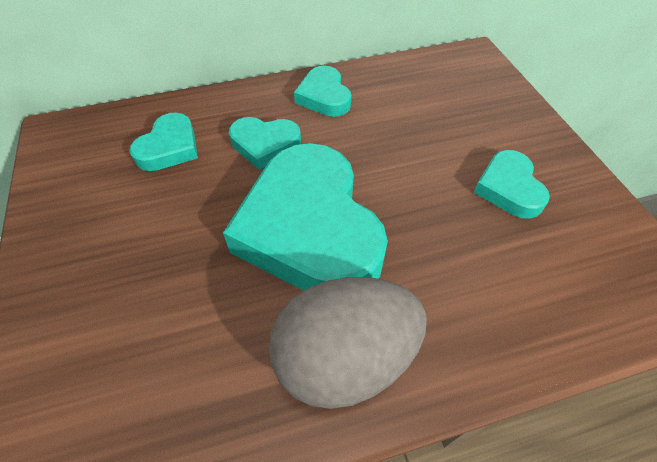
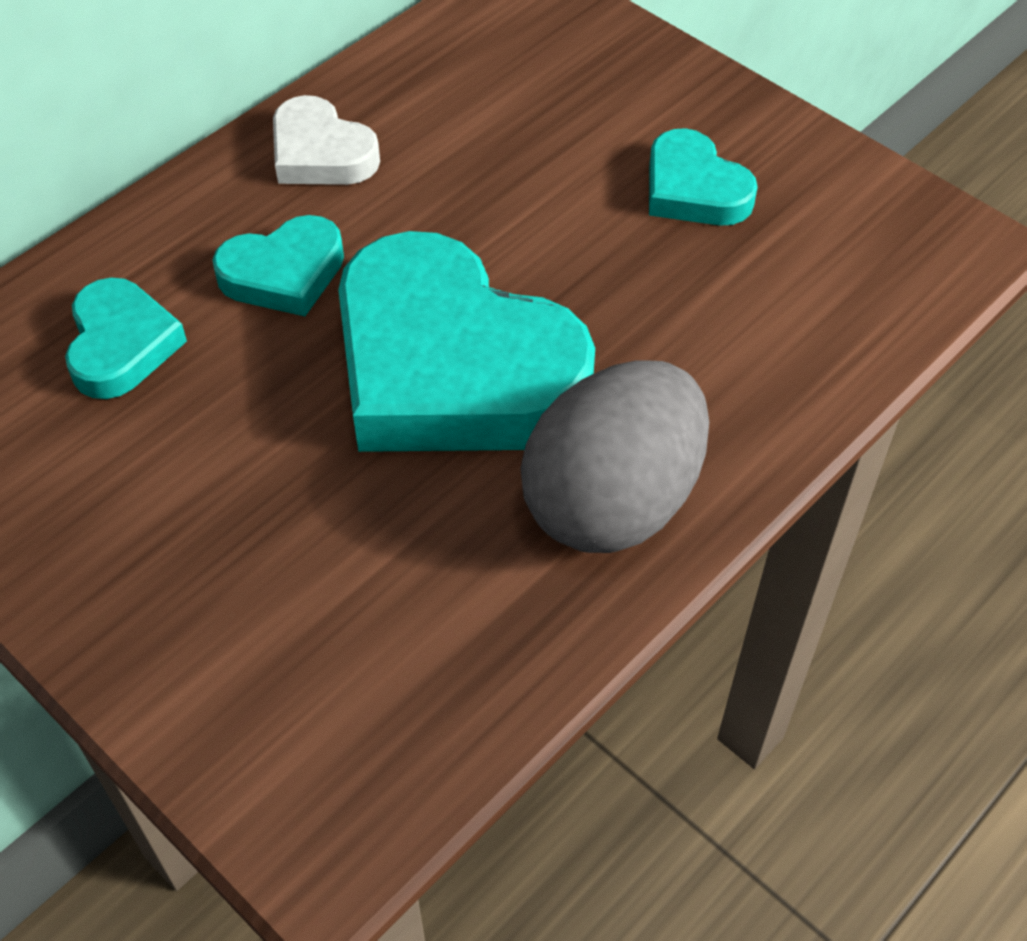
camera: 30 degrees left, 0 degrees up
(324, 96) = (321, 153): turquoise heart -> white heart

